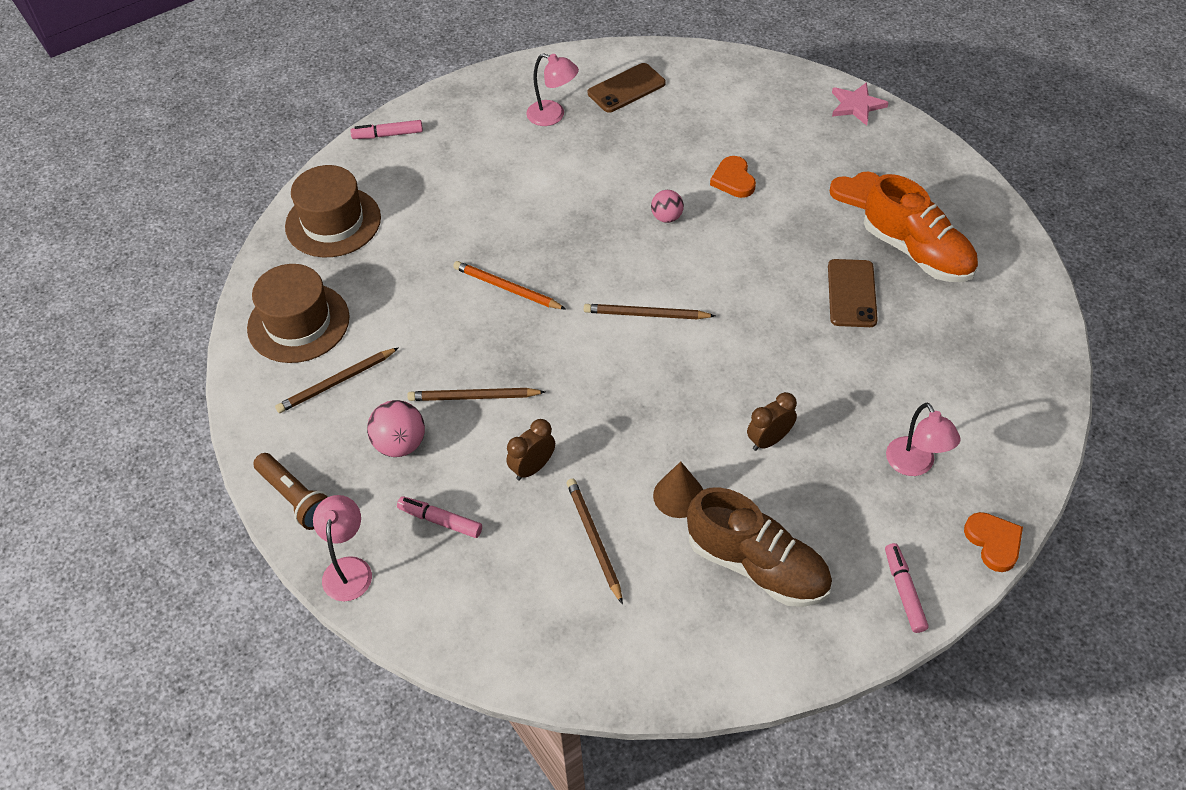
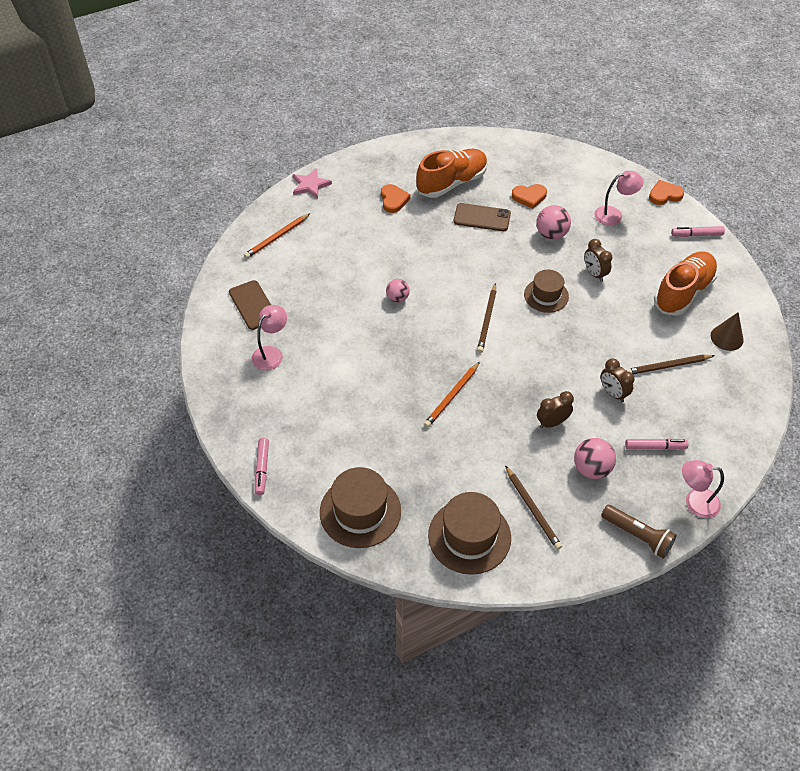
camera: 85 degrees left, 0 degrees up
(296, 498) = (637, 536): brown flashlight -> brown flashlight turned 75 degrees clockwise
(440, 520) = (655, 447): pink marker -> pink marker turned 120 degrees counterclockwise
(473, 397) = (552, 422): brown pencil -> brown clock
(678, 495) = (635, 321): brown cone -> brown cone (727, 337)
(708, 380) = (546, 295): none -> brown hat
(733, 180) = (368, 258): orange heart -> orange heart (529, 197)
(747, 90) = (277, 238): none -> orange pencil
(757, 565) = (683, 292): brown shoe -> orange shoe
(841, 381) = (551, 234): none -> pink ball

